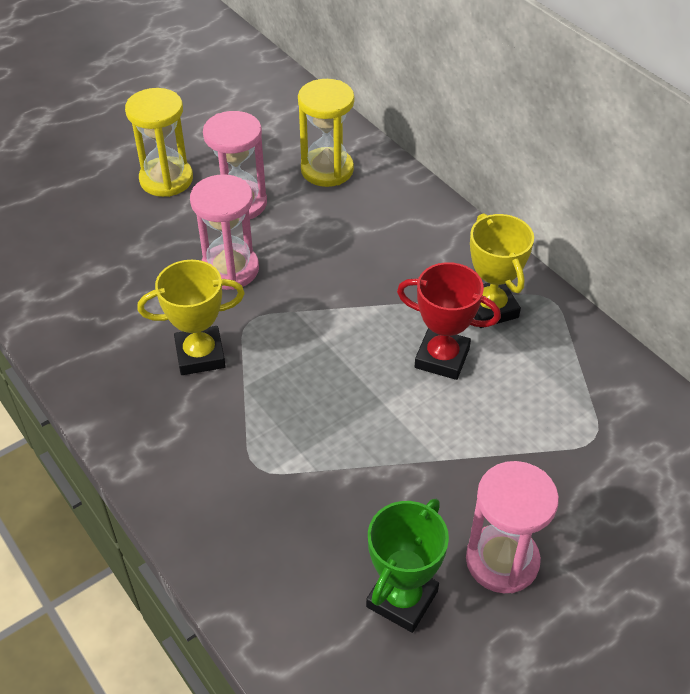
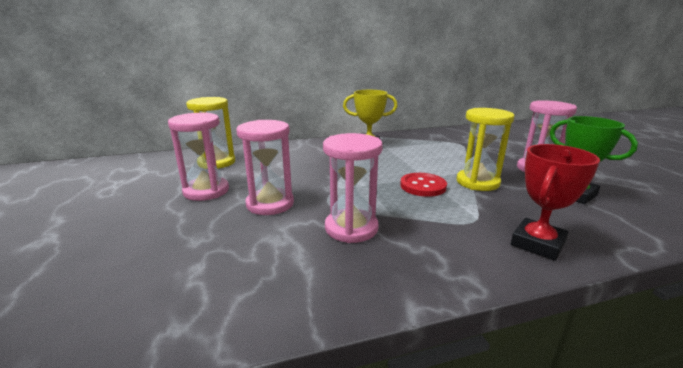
camera: 70 degrees left, 25 degrees down
(166, 179) = (131, 215): yellow hourglass -> yellow hourglass (477, 182)
(200, 355) = (351, 228): yellow trophy -> pink hourglass
(347, 404) = (423, 186): none -> red button
(442, 358) = (397, 160): red trophy -> red trophy (537, 244)

